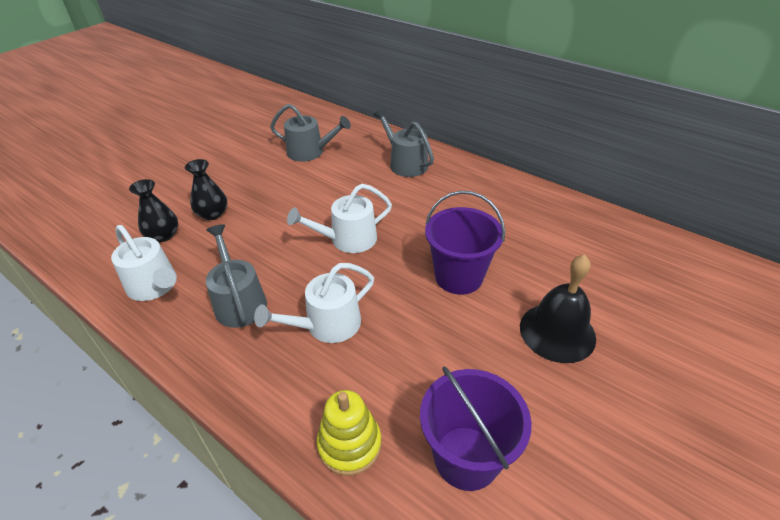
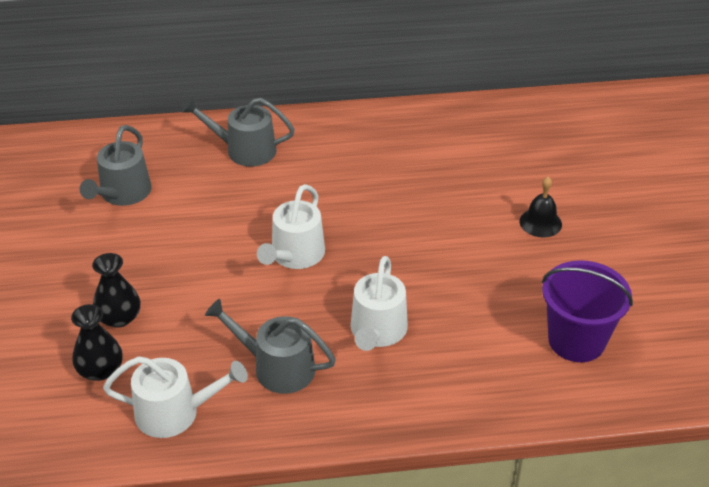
camera: 45 degrees left, 0 degrees up
(310, 152) = (122, 193): grey watering can -> grey watering can turned 135 degrees clockwise
(349, 444) = (501, 389): yellow stacking toy -> none
(458, 277) = (427, 227): purple bucket -> none
(557, 332) = (540, 222): black bell -> black bell, size x0.60

